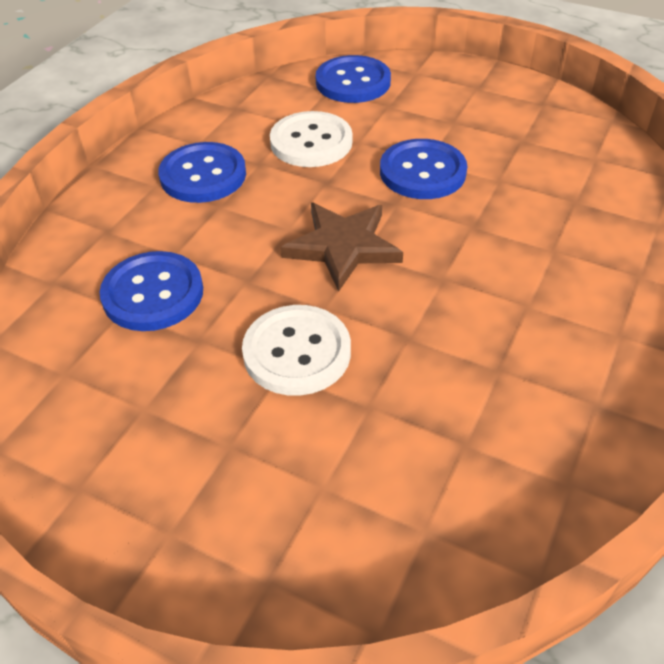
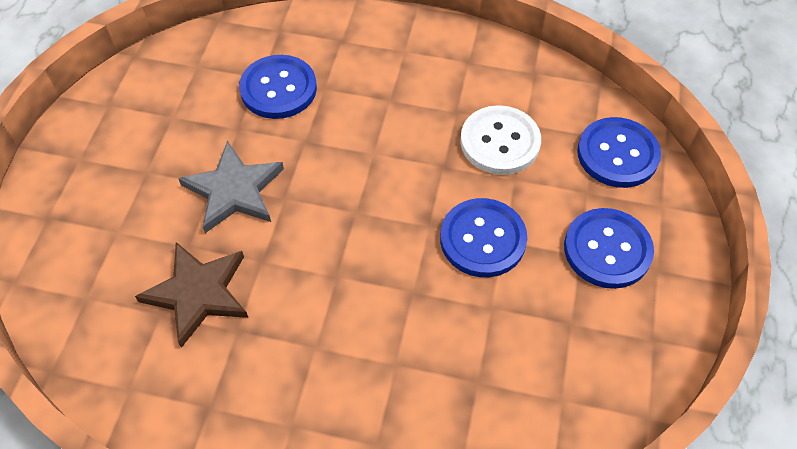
camera: 75 degrees right, 10 degrees up
(203, 175) = (426, 78): blue button -> blue button (607, 250)
(297, 352) = (234, 190): white button -> grey star
(343, 247) = (358, 196): brown star -> brown star (198, 293)

